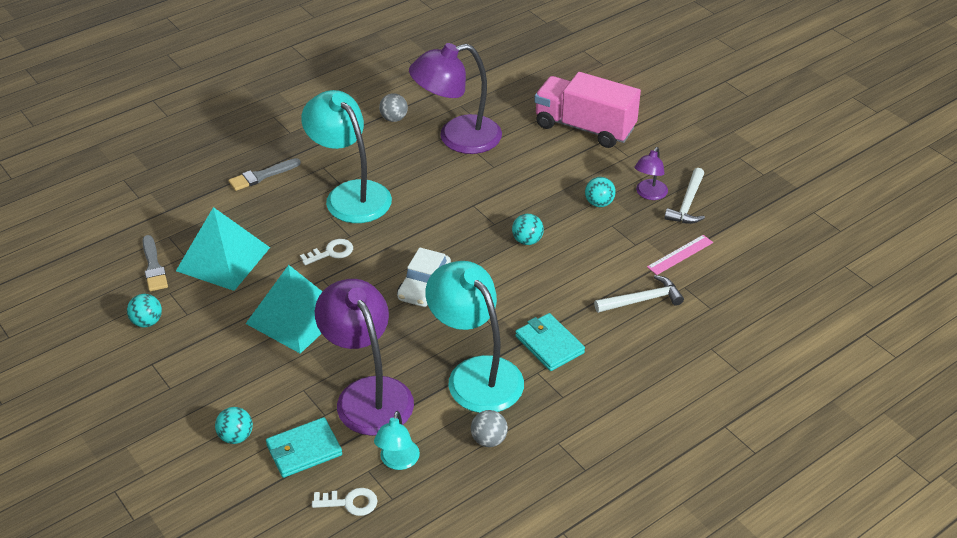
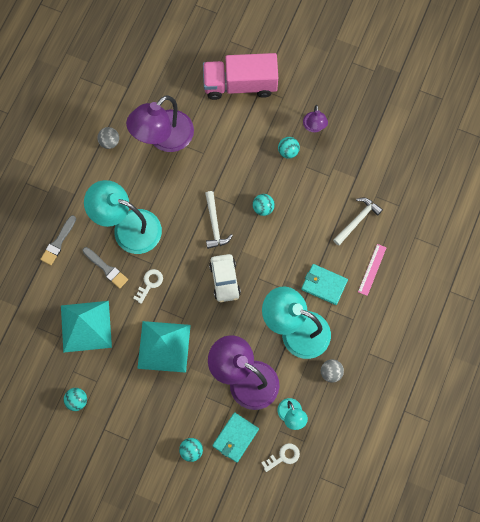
camera: 30 degrees left, 30 degrees up
(153, 266) = (47, 356): grey brush -> grey brush (106, 268)
(680, 254) = (360, 170): pink ruler -> pink ruler (372, 269)
(687, 204) = (342, 123): white hammer -> white hammer (214, 224)

